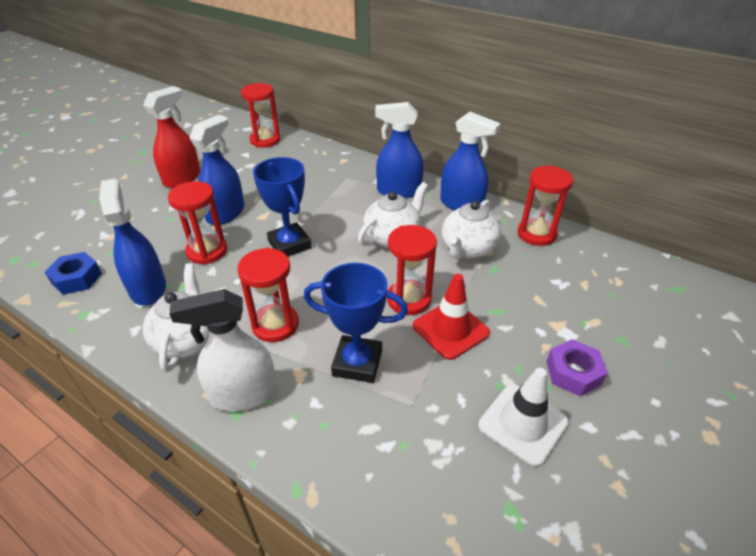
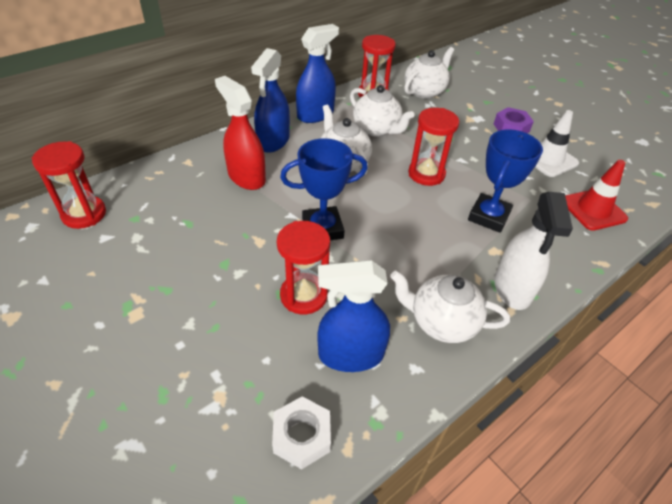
camera: 75 degrees left, 5 degrees up
(77, 278) = (301, 436): blue nut -> white nut
(182, 178) = (118, 309): red spray bottle -> red spray bottle (246, 177)
(226, 213) = (235, 271): blue spray bottle -> none
(275, 325) = (436, 256): red hourglass -> none
(450, 329) = (464, 163): red traffic cone -> red traffic cone (593, 210)
(586, 274) = (425, 91): none -> white teapot

